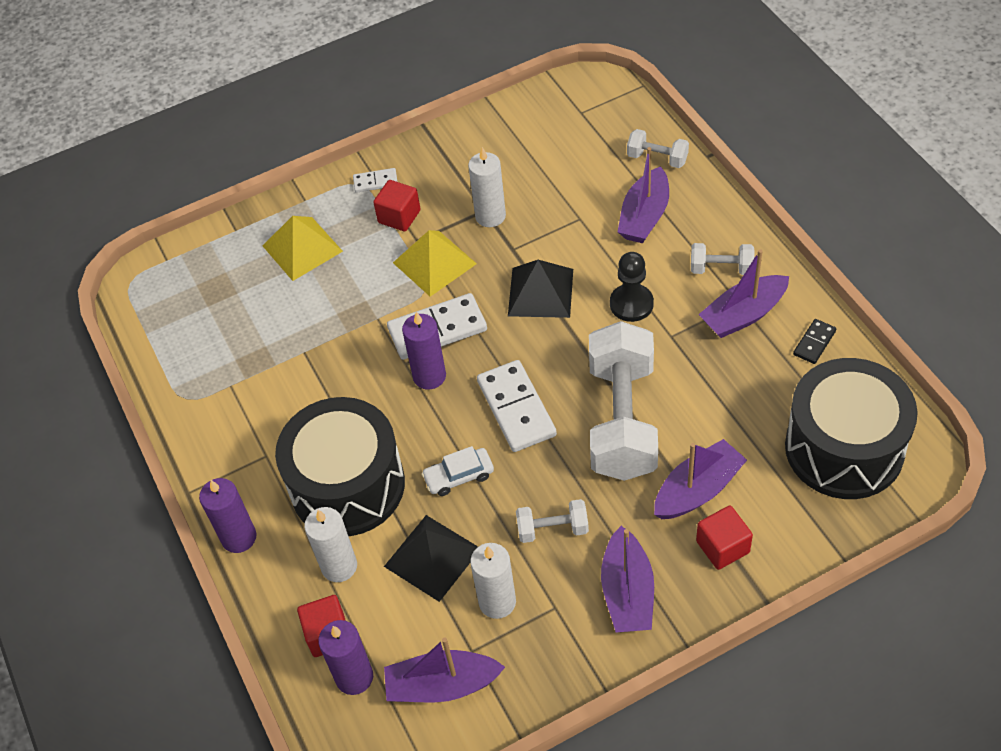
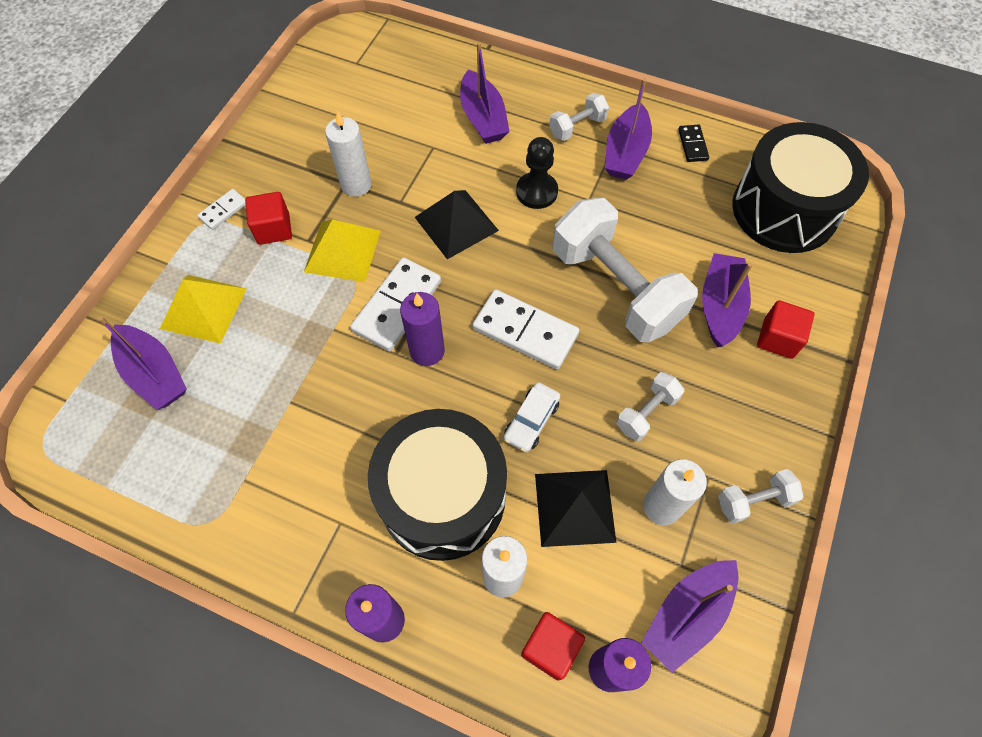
camera: 45 degrees left, 10 degrees up
(627, 592) = (748, 423): purple boat -> purple boat (154, 374)
(657, 158) = (451, 68): white dumbbell -> white dumbbell (754, 500)

